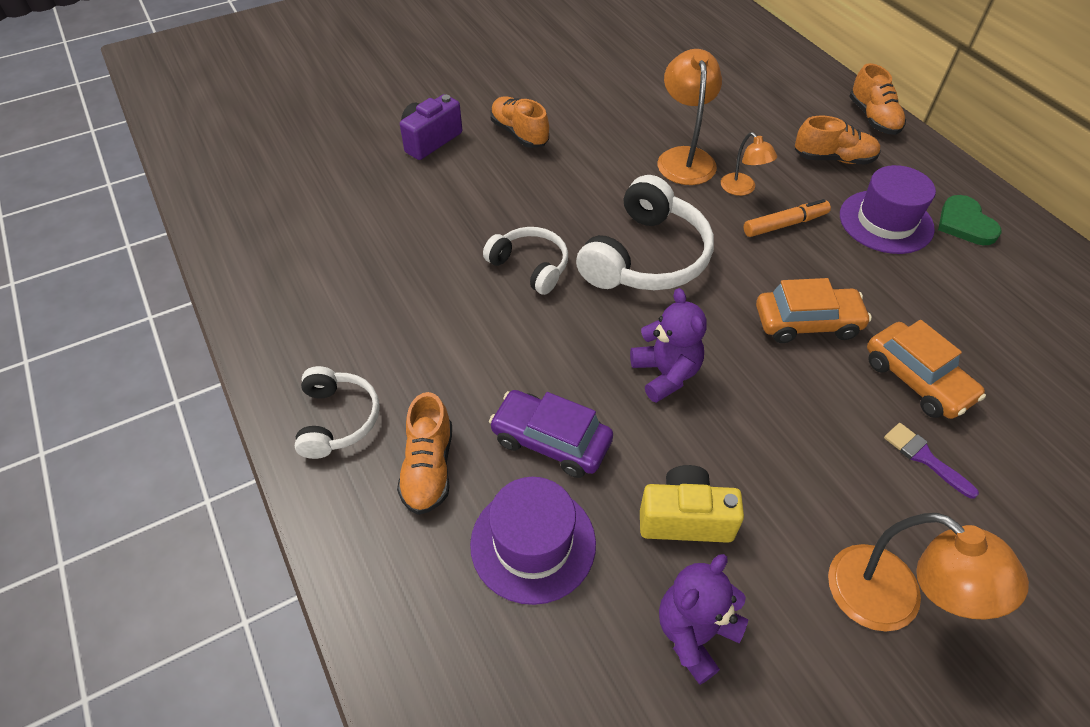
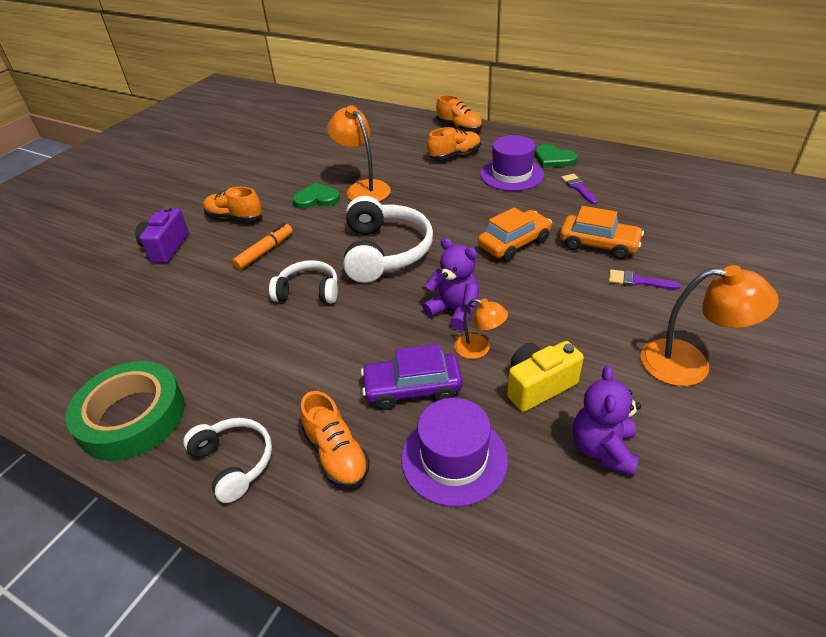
camera: 30 degrees left, 10 degrees down
(286, 321) = (132, 417): none -> green tape
(621, 148) = (316, 199): none -> green heart
(742, 189) = (414, 191): orange lamp -> orange lamp (479, 349)
(784, 224) = (456, 199): orange marker -> orange marker (264, 251)
(962, 284) = (578, 188): none -> purple brush

